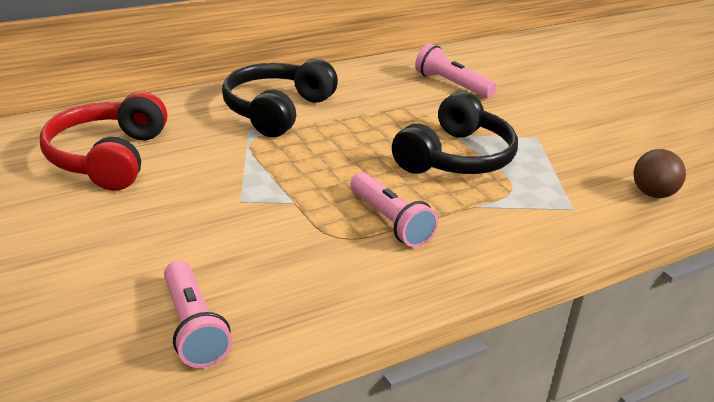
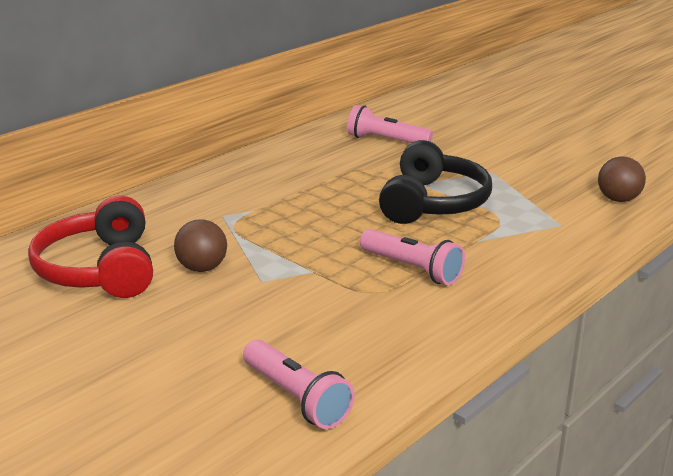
camera: 15 degrees left, 5 degrees down
(196, 176) = (202, 268): none -> brown ball
(276, 110) = (238, 194): black headphones -> none

